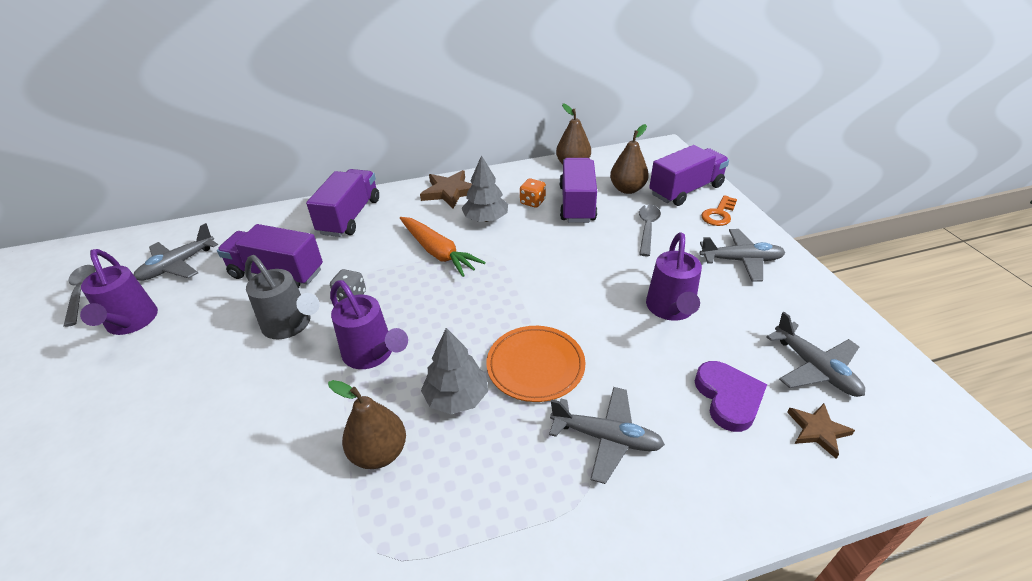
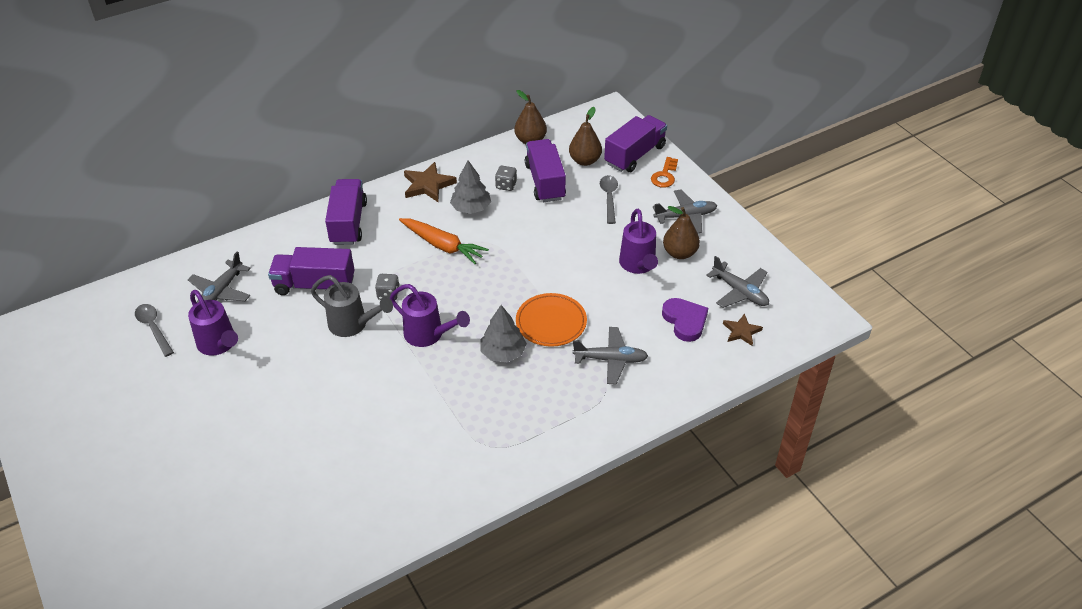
camera: 15 degrees left, 5 degrees up
(379, 453) = (465, 395): brown pear -> brown pear (679, 253)
(532, 202) = (506, 185): orange dice -> grey dice

